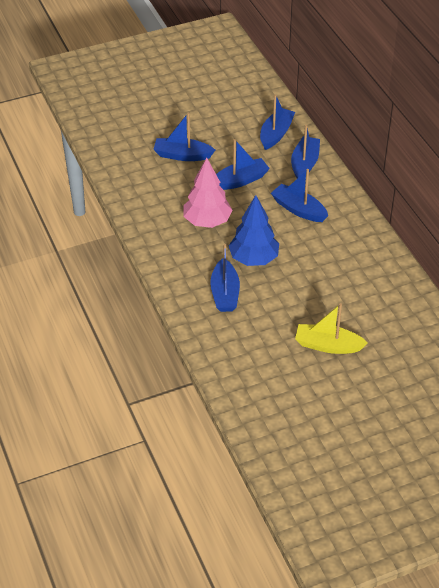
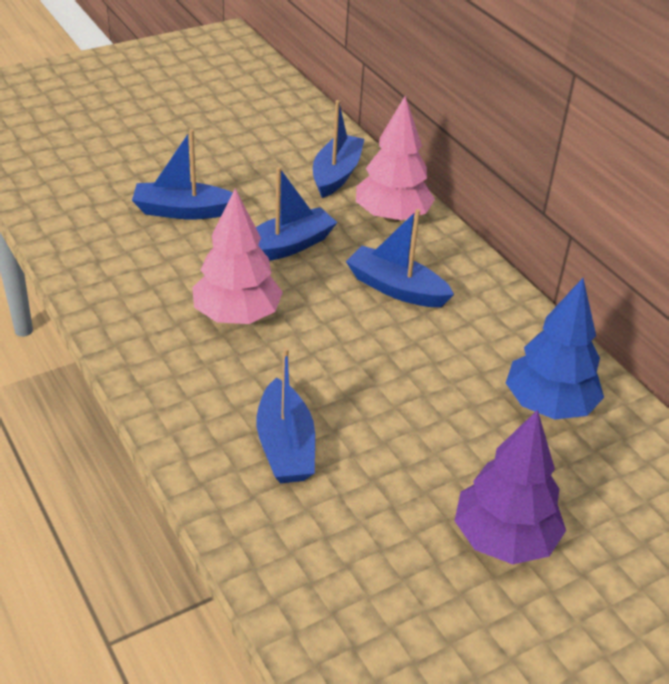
camera: 10 degrees left, 5 degrees down
(253, 259) = (330, 378): blue tree -> blue tree (548, 405)
(304, 164) = (392, 216): blue boat -> pink tree
(328, 345) = (504, 539): yellow boat -> purple tree

